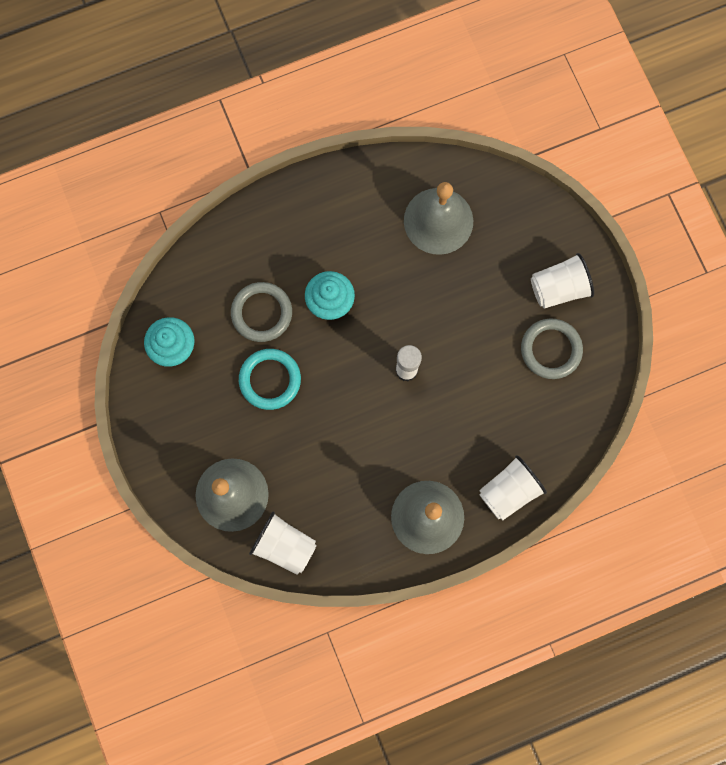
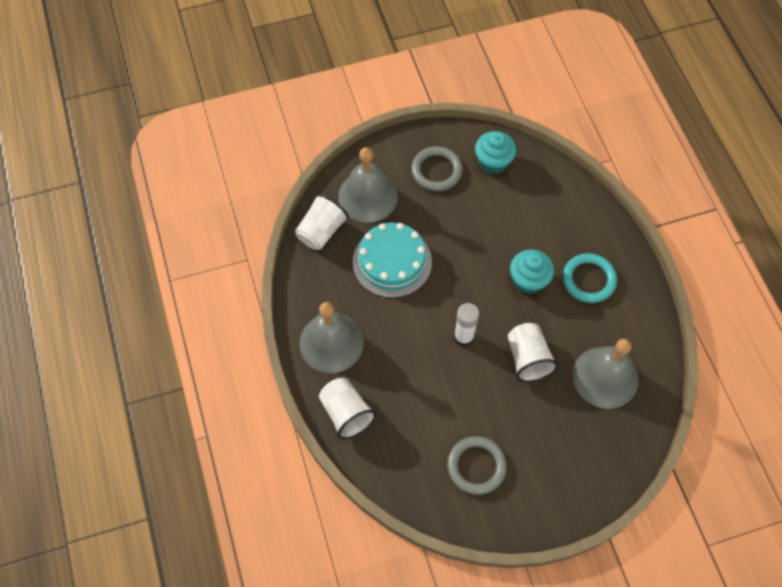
camera: 95 degrees right, 15 degrees down
(262, 313) = (520, 227): grey ring -> grey ring (436, 171)
(270, 380) = (461, 229): turquoise ring -> turquoise ring (588, 280)
(319, 457) = (392, 262): none -> turquoise cake
(558, 288) = (537, 481): white cup -> white cup (528, 359)

